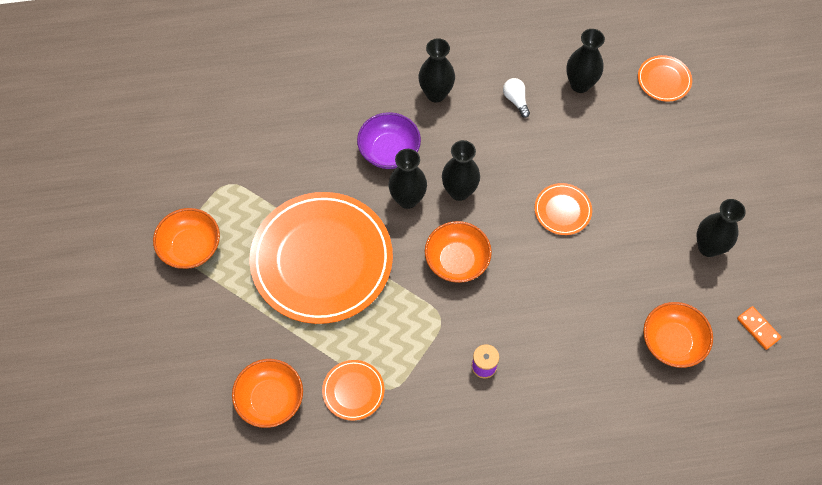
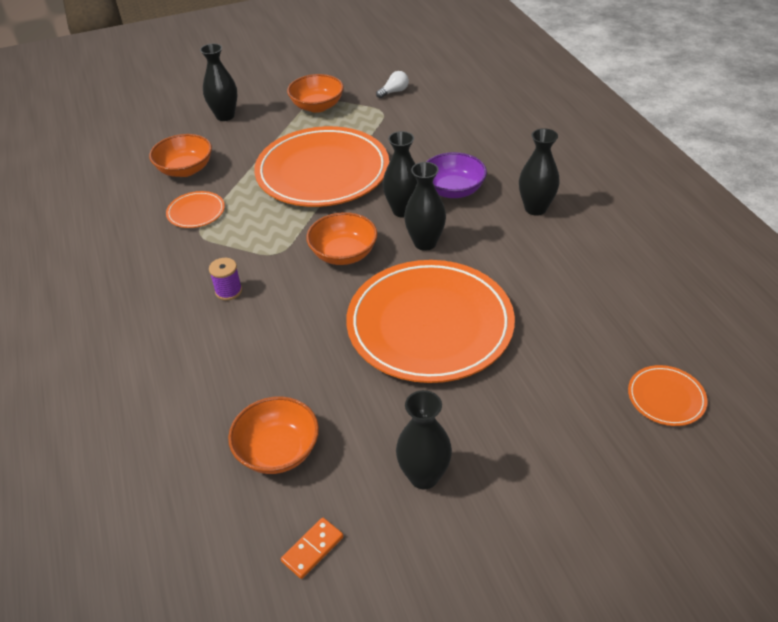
camera: 80 degrees right, 20 degrees down
(516, 100) = (559, 266): white light bulb -> white light bulb (394, 92)
(562, 210) = (430, 325): orange plate -> orange plate, size x2.42
(580, 84) = (611, 316): black vase -> black vase (225, 116)

